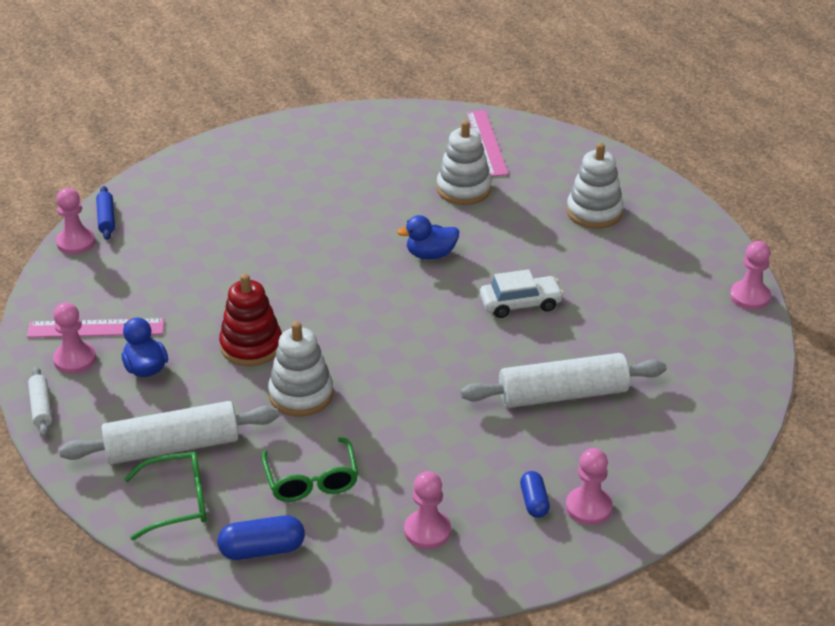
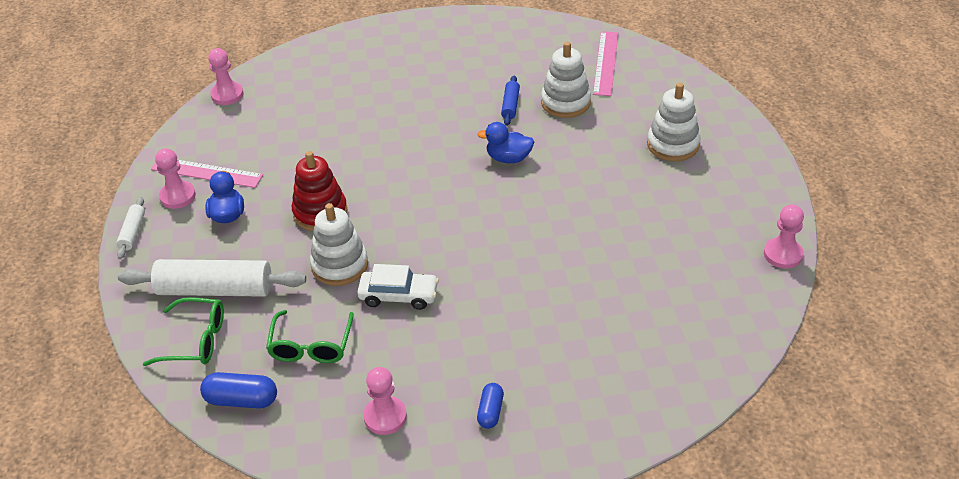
camera: 20 degrees right, 5 degrees up
(106, 218) = (260, 78): blue rolling pin -> blue rolling pin (510, 105)
(520, 304) = (566, 219): white car -> white car (398, 295)
(563, 394) = (564, 314): white rolling pin -> none
(588, 507) = (537, 429): pink pawn -> none

